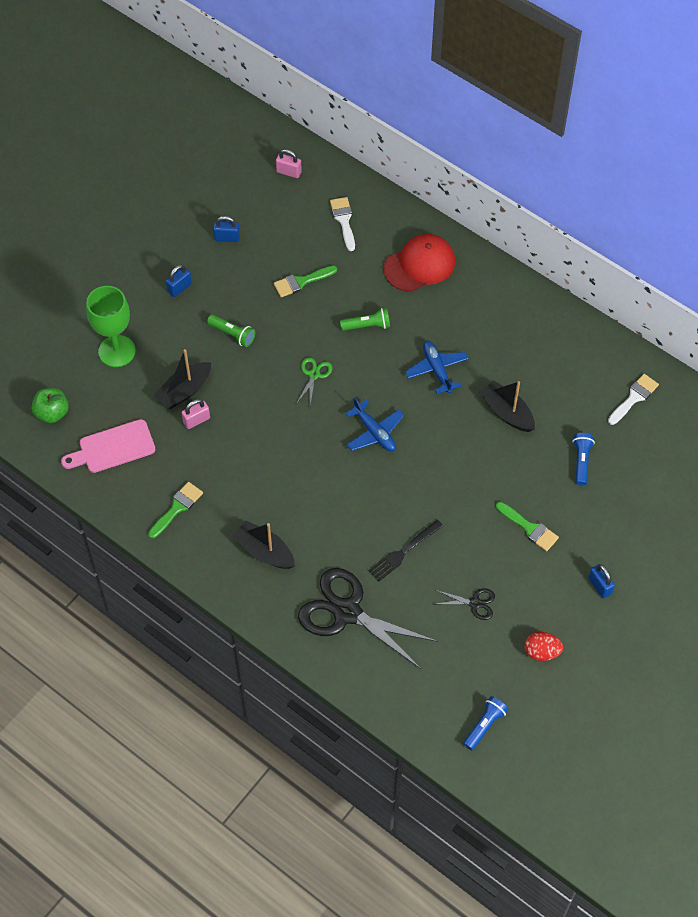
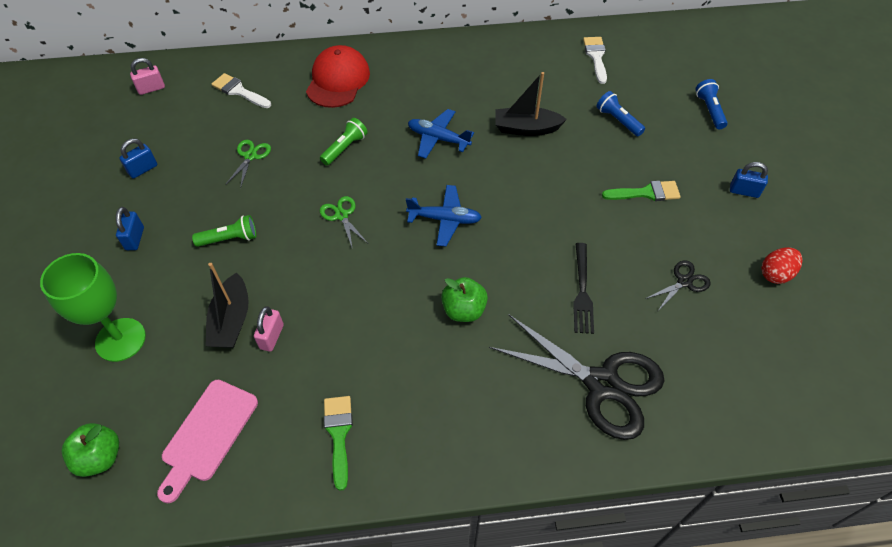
camera: 45 degrees left, 5 degrees down
(264, 551) = (468, 398): black boat -> none
(301, 282) = (250, 156): green brush -> green scissors
(319, 500) = (463, 310): none -> green apple
(347, 612) = (602, 384): black scissors -> black scissors turned 135 degrees counterclockwise
(484, 725) = (821, 373): blue flashlight -> blue flashlight (709, 110)

